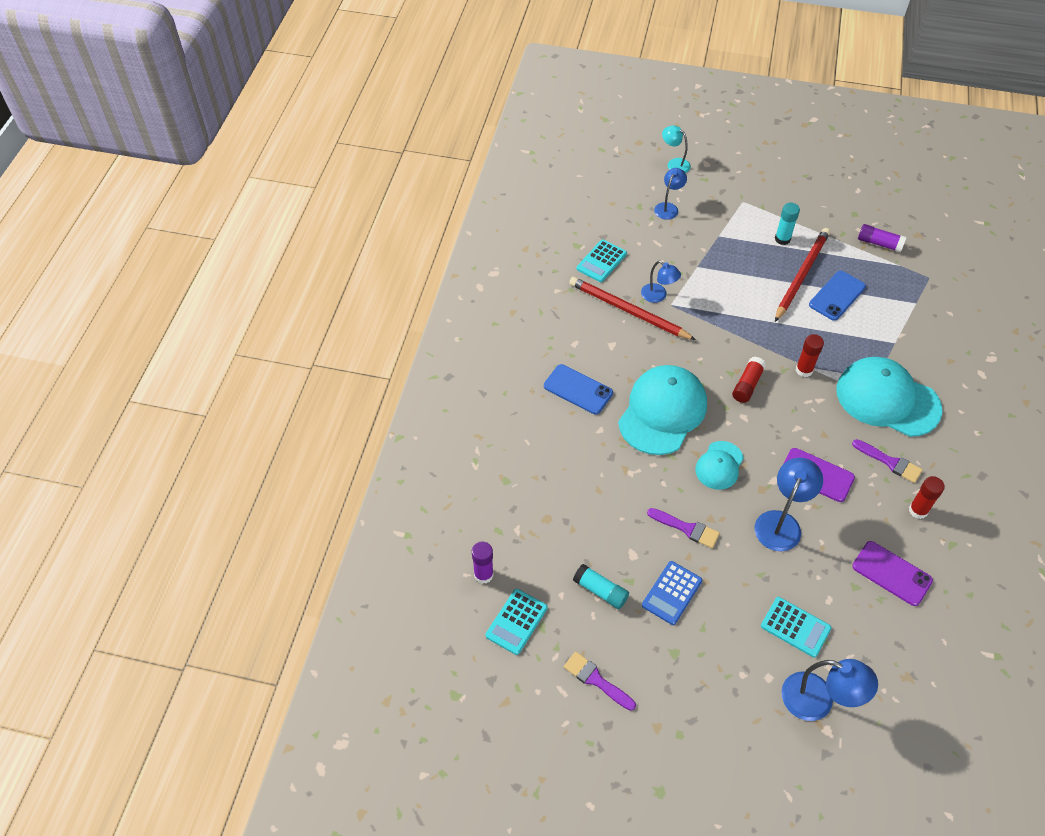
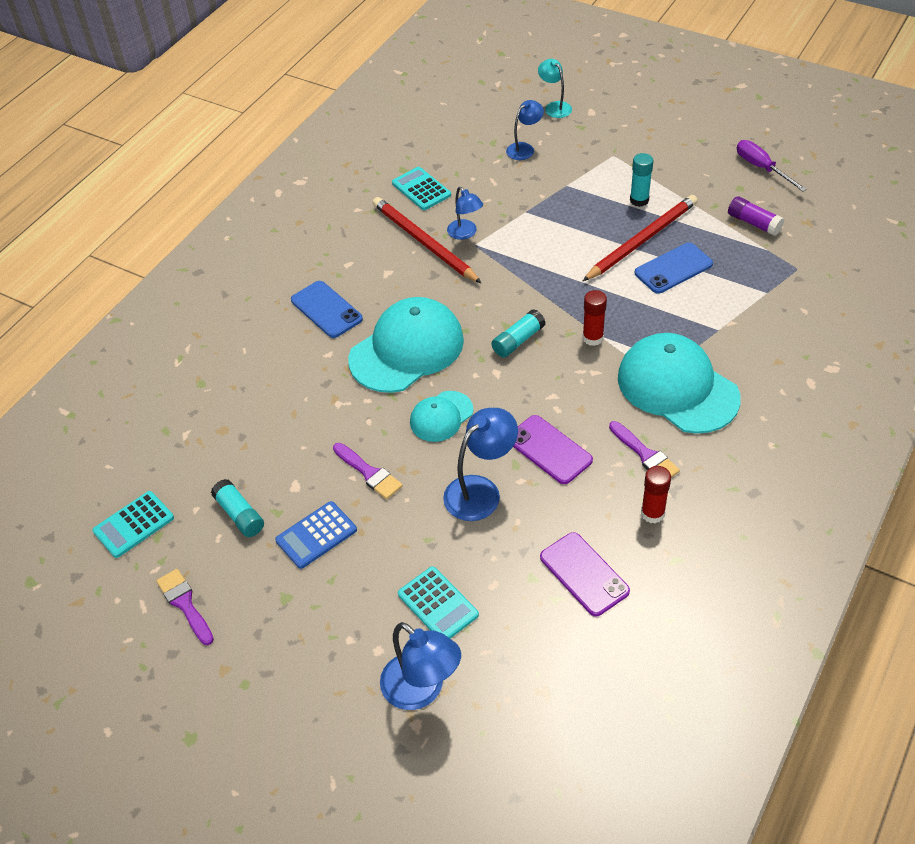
camera: 20 degrees right, 5 degrees down
(483, 574) = (126, 470): purple glue stick -> none
(601, 261) = (421, 189): turquoise calculator -> turquoise calculator turned 90 degrees clockwise
(747, 385) = (518, 341): red glue stick -> turquoise glue stick
(863, 193) = (762, 168): none -> purple screwdriver

